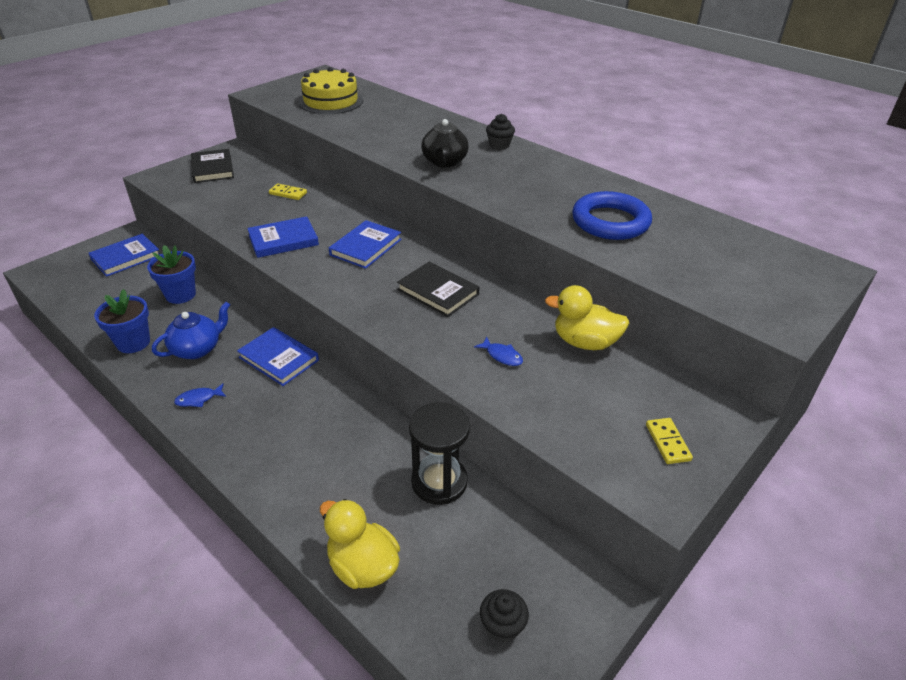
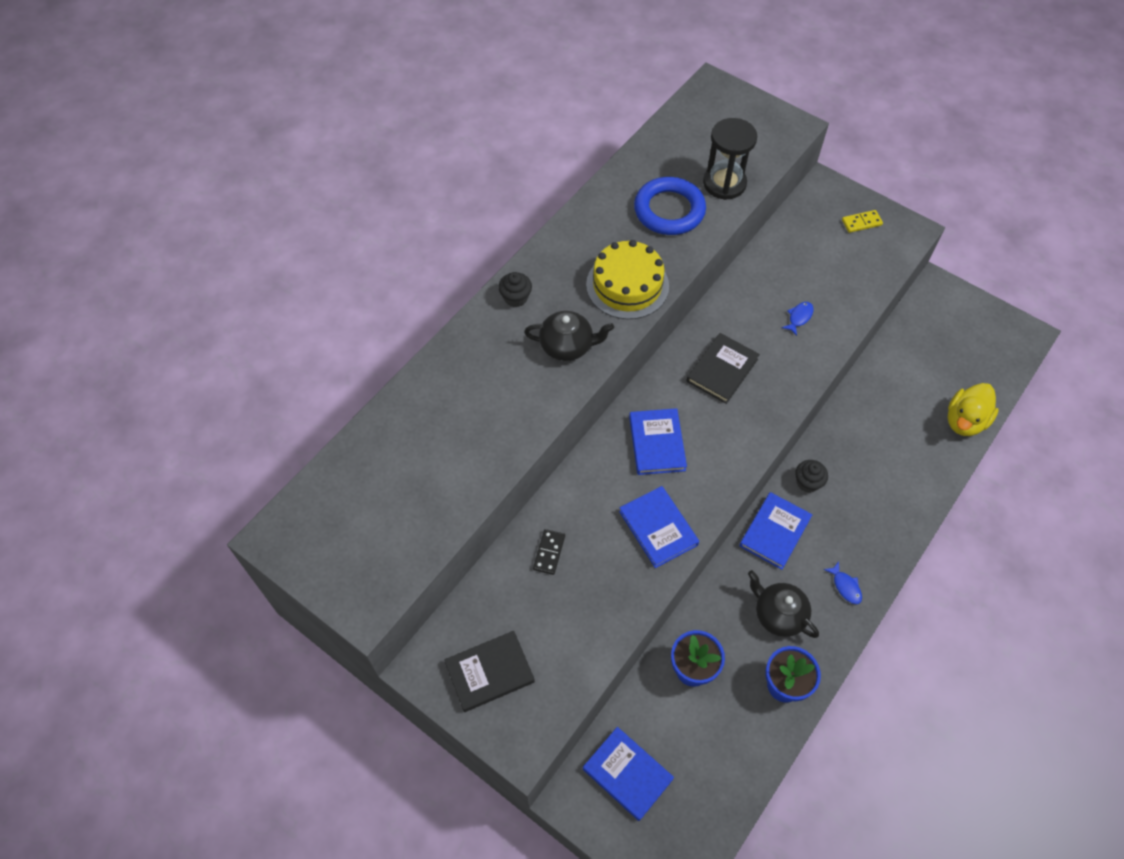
camera: 95 degrees left, 20 degrees up
(197, 349) = (778, 614): blue teapot -> black teapot
(288, 193) = (549, 552): yellow domino -> black domino
(330, 101) = (392, 500): yellow cake -> yellow cake (627, 285)
(366, 247) = (657, 443): blue book -> blue book turned 60 degrees clockwise
(439, 482) = (880, 383): black hourglass -> black hourglass (724, 183)
(502, 626) = (977, 339): black cupcake -> black cupcake (807, 482)
(585, 342) = (767, 263): yellow duck -> none

